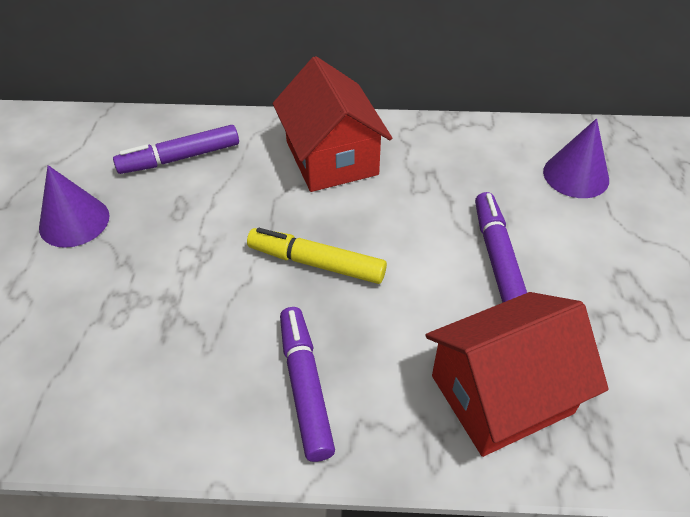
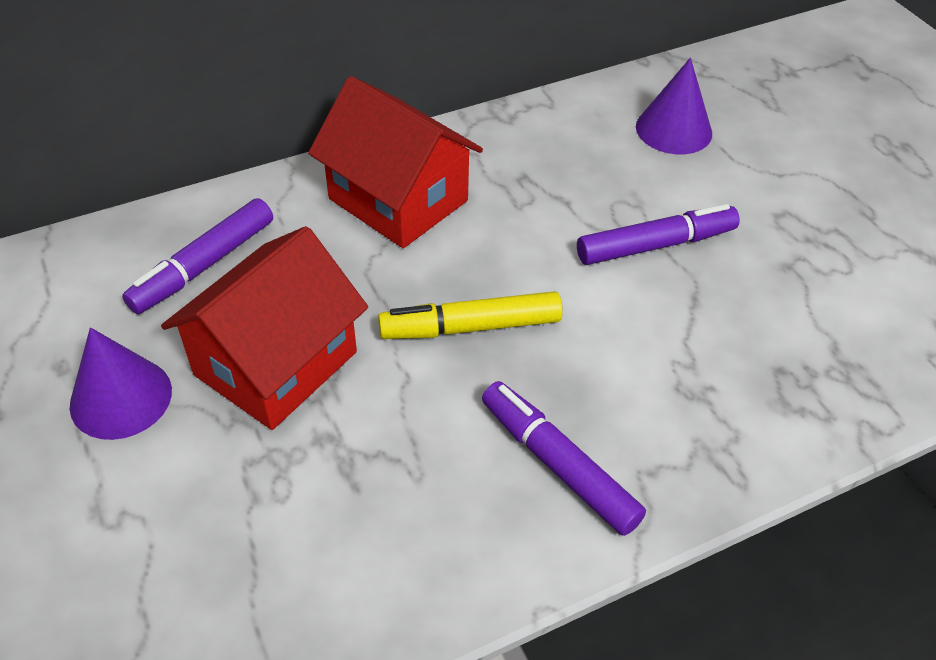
camera: 30 degrees left, 0 degrees up
(497, 257) = (655, 245): purple marker -> purple marker turned 105 degrees clockwise
(501, 394) = (754, 383): red house -> red house (276, 363)

